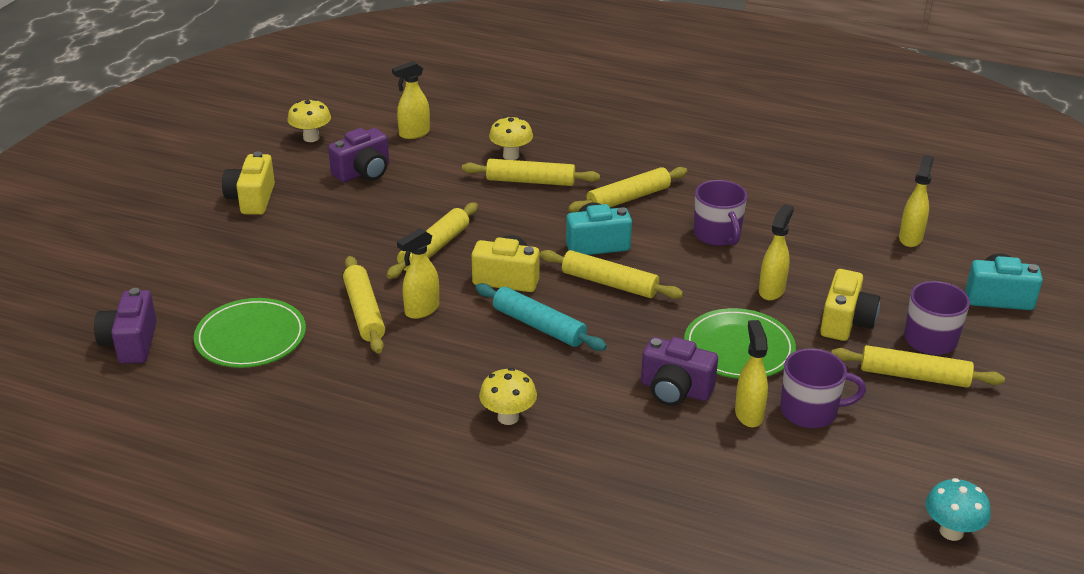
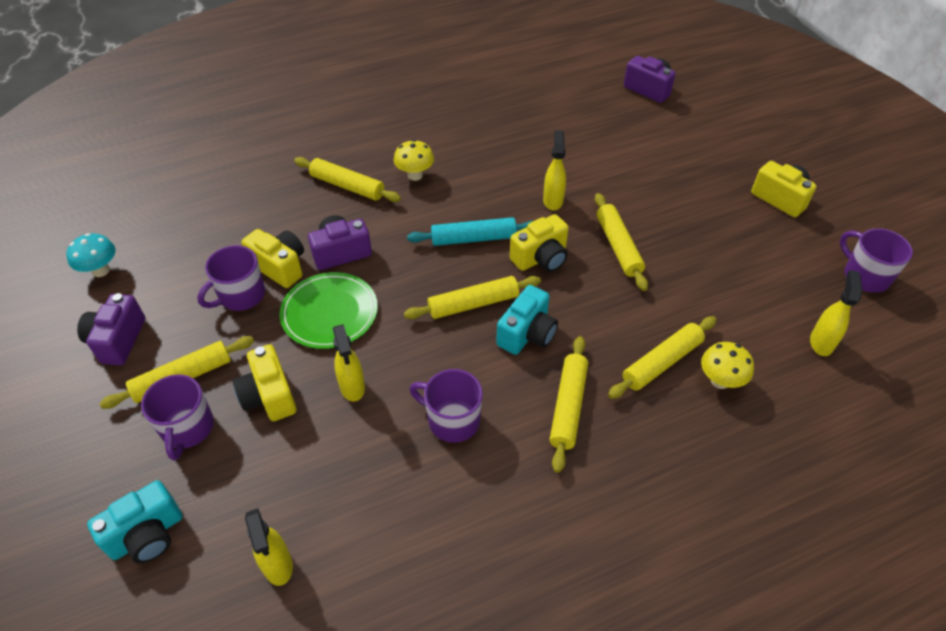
camera: 135 degrees right, 15 degrees up
(251, 337) = (605, 127): green plate -> none
(311, 138) = (865, 276): yellow mushroom -> purple mug
(363, 172) = (772, 273): purple camera -> purple camera (118, 340)
(364, 312) = (579, 178): yellow rolling pin -> yellow rolling pin (347, 186)
(748, 414) = (280, 267): yellow spray bottle -> yellow camera

